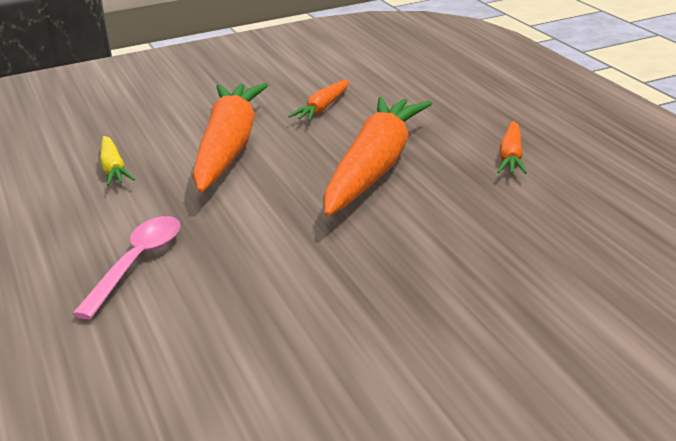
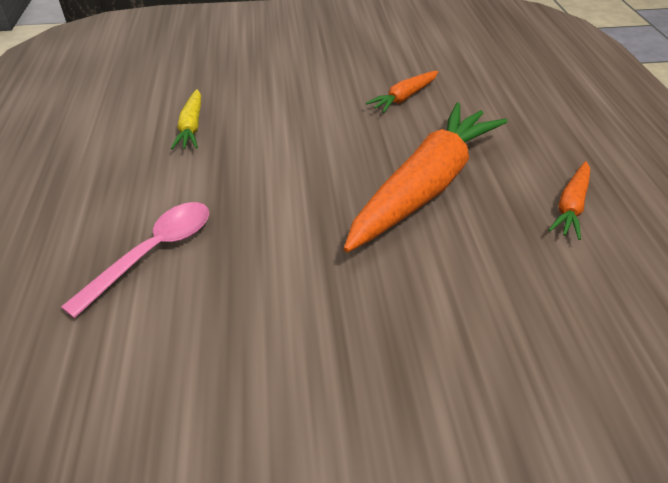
camera: 15 degrees right, 15 degrees up
(228, 148) = (300, 126): orange carrot -> none

